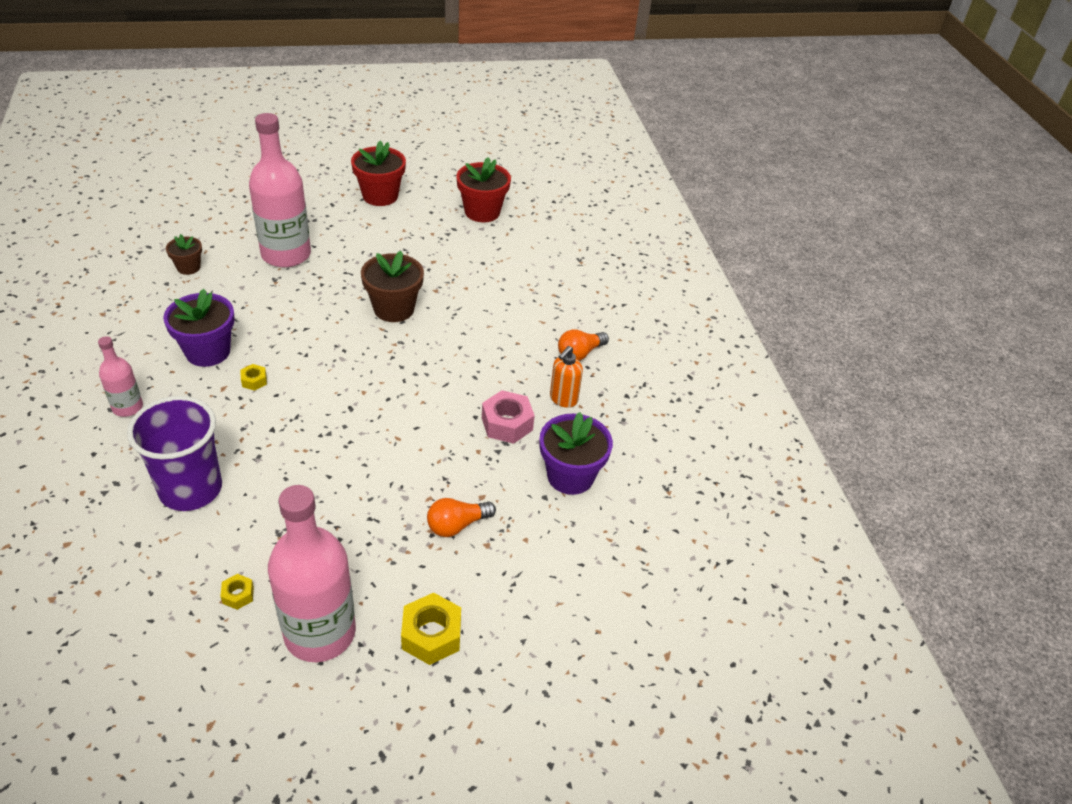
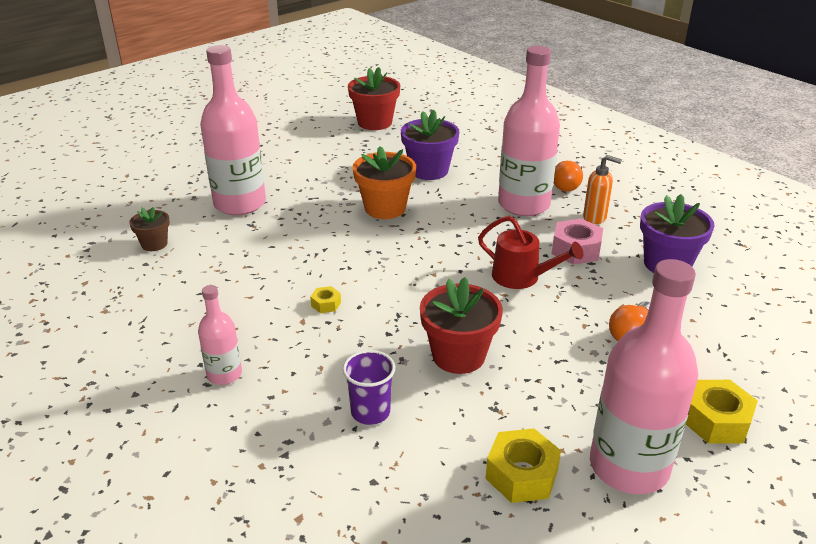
camera: 25 degrees left, 10 degrees down
(191, 489) = (370, 412): purple cup -> purple cup, size x0.55
(208, 351) = (253, 299): purple flower pot -> purple flower pot (429, 170)
(238, 595) = (521, 474): yellow nut -> yellow nut, size x1.93
(380, 196) = (275, 138): red flower pot -> red flower pot (458, 356)
(394, 309) = (385, 208): brown flower pot -> orange flower pot
(430, 428) = (521, 277): none -> red watering can
(515, 357) = (523, 204): none -> pink bottle
(563, 399) = (595, 218): orange soap dispenser -> orange soap dispenser turned 75 degrees counterclockwise

